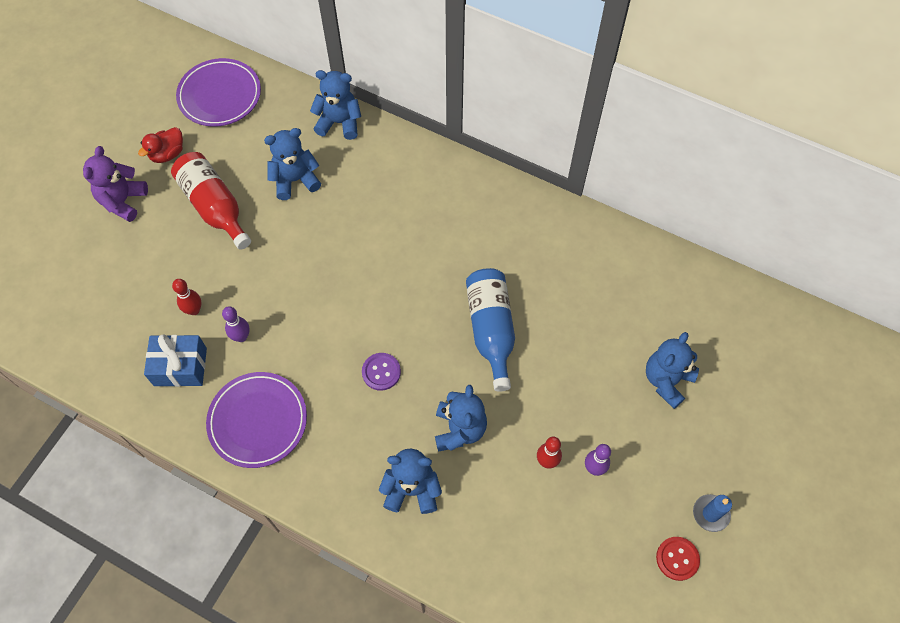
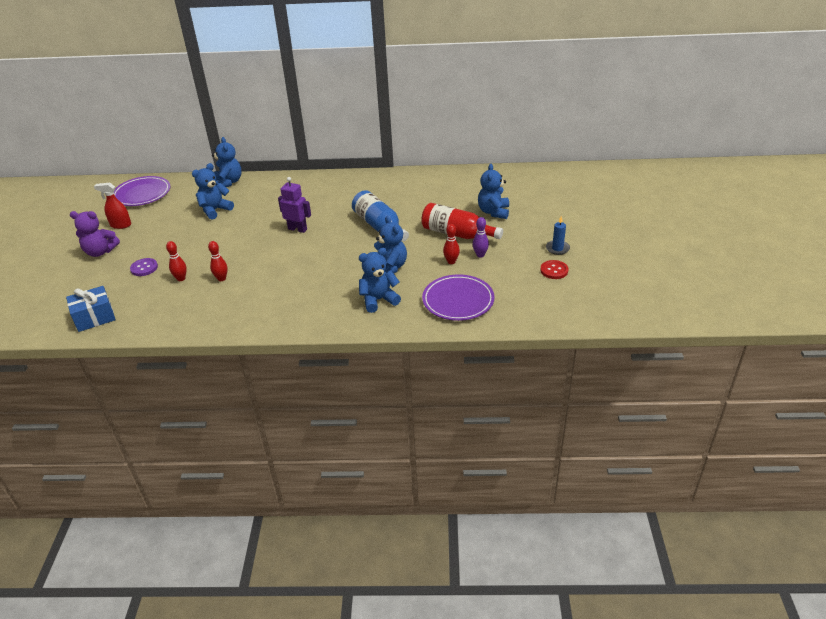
camera: 25 degrees left, 25 degrees down
(123, 201) = (100, 252): purple teddy bear -> purple teddy bear turned 75 degrees counterclockwise
(167, 154) = (120, 225): red duck -> red spray bottle
(180, 367) = (187, 304): blue gift -> blue gift (94, 317)
(214, 207) = (167, 235): red bottle -> red bottle (457, 234)
(241, 337) = (221, 279): purple bowling pin -> red bowling pin
(258, 421) = (257, 308): purple plate -> purple plate (458, 301)
(339, 122) = (228, 182): blue teddy bear -> blue teddy bear turned 90 degrees clockwise
(381, 279) = (297, 229): none -> purple robot
(381, 372) = (324, 262): purple button -> purple button (144, 268)

